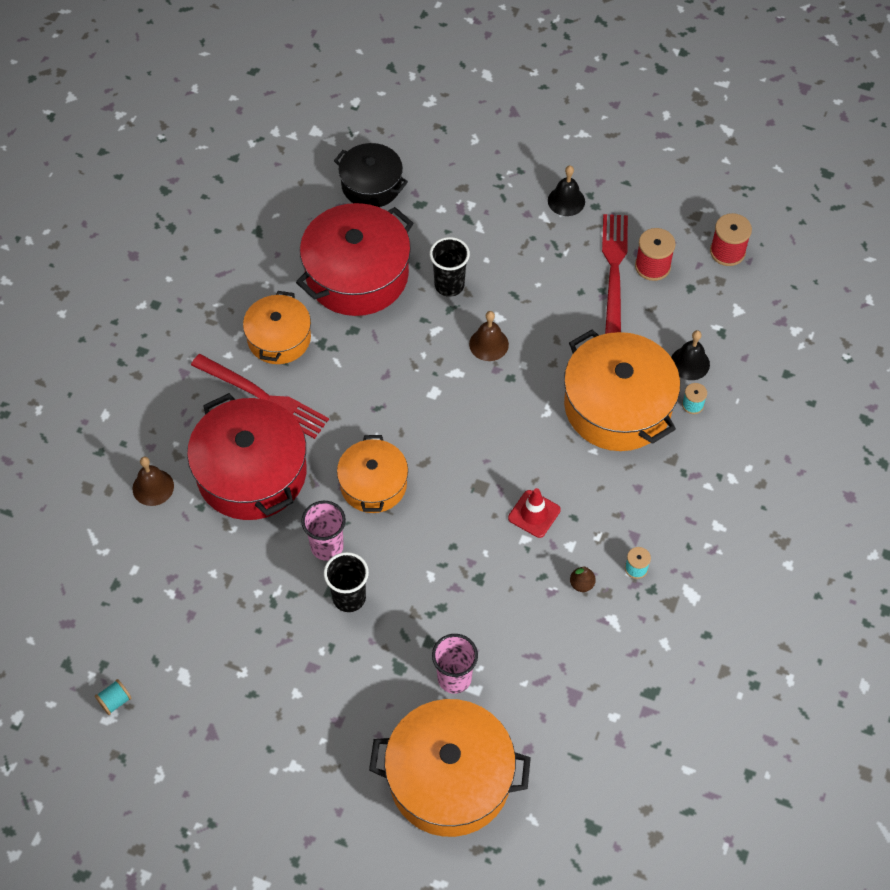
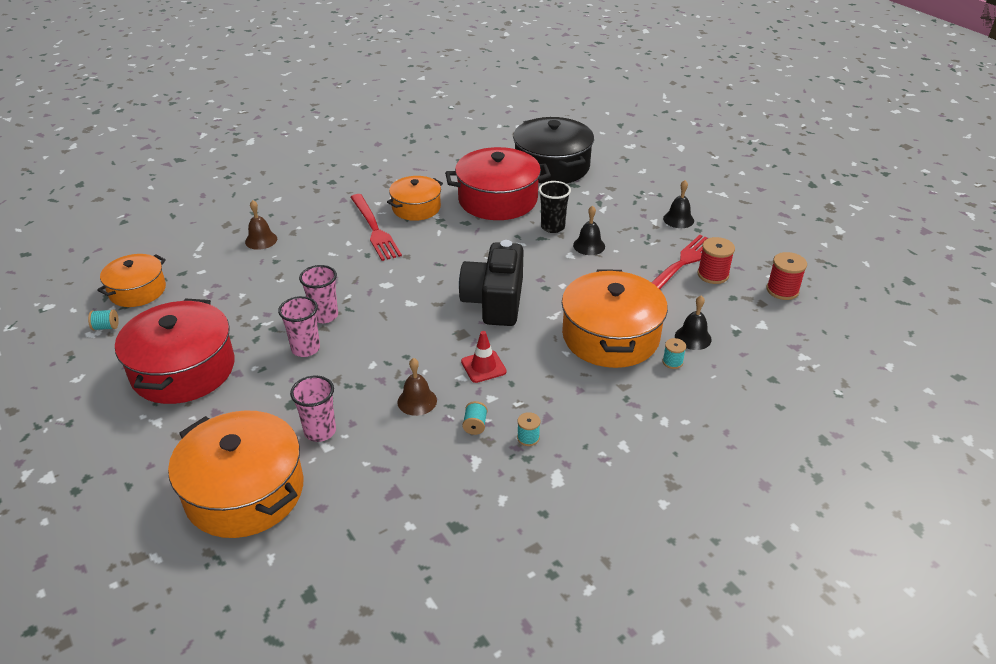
camera: 35 degrees right, 20 degrees down
(251, 473) = (324, 259): red pot -> red pot (183, 369)
(349, 598) = (305, 349): black cup -> pink cup
(371, 185) = (552, 166): black pot -> black pot, size x1.66
(373, 484) = (391, 299): orange pot -> orange pot (137, 290)
(476, 426) = (494, 301): none -> black camera
(488, 344) = (548, 265): brown bell -> brown bell (417, 401)
(507, 292) = (589, 245): none -> black bell
(581, 584) = (475, 425): brown pear -> turquoise spool

